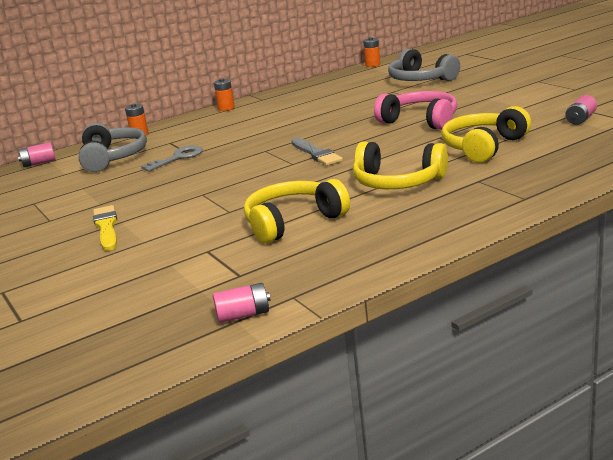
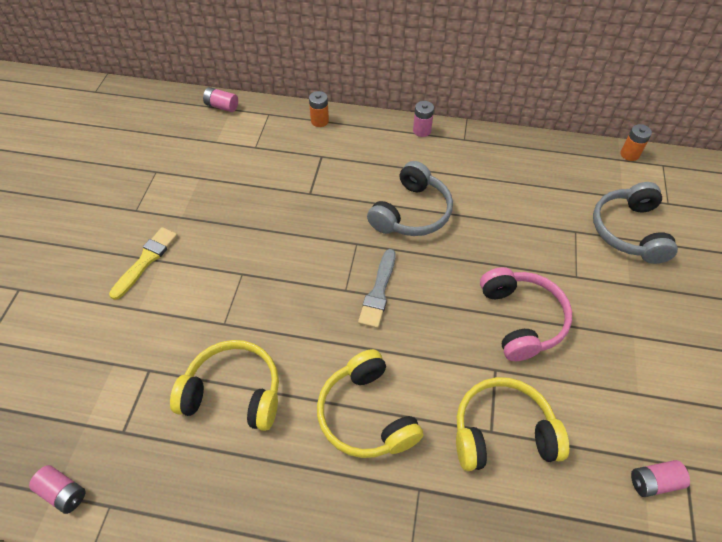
camera: 40 degrees right, 30 degrees up
(113, 158) = (264, 145): grey headphones -> grey headphones (412, 213)
(178, 158) = (296, 191): grey key -> none
(226, 108) = (422, 131): orange battery -> pink battery

